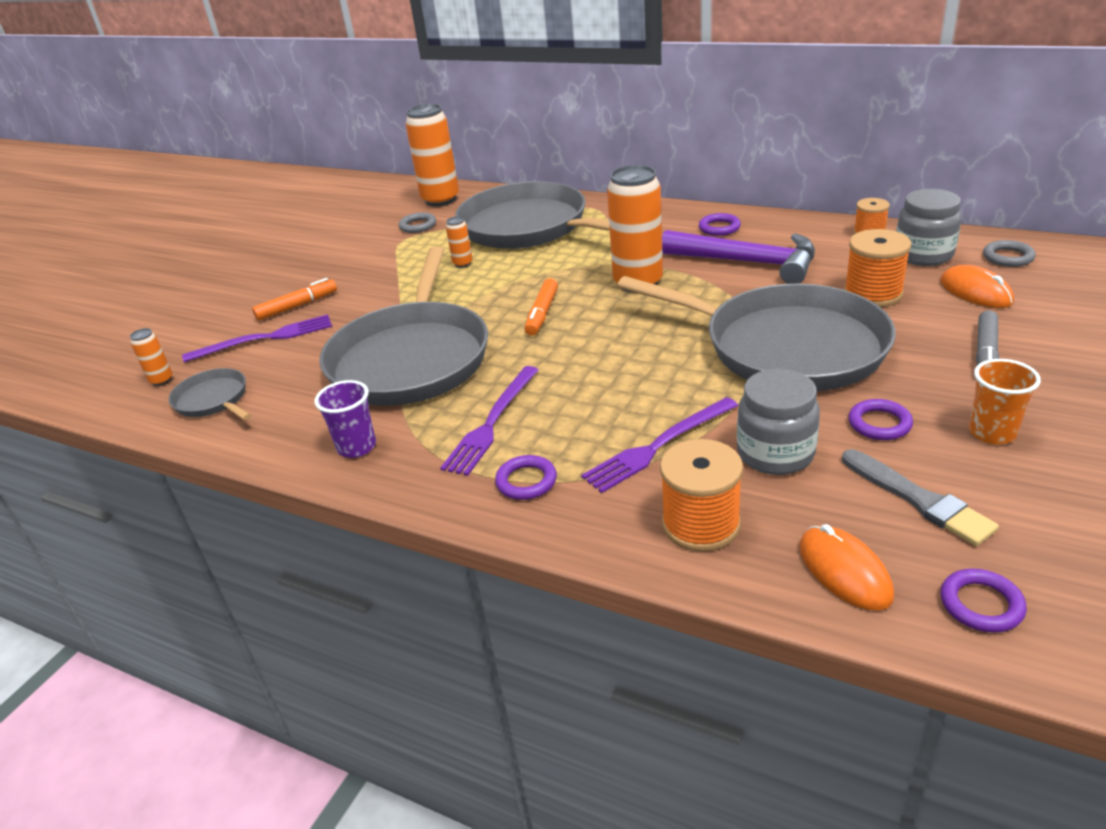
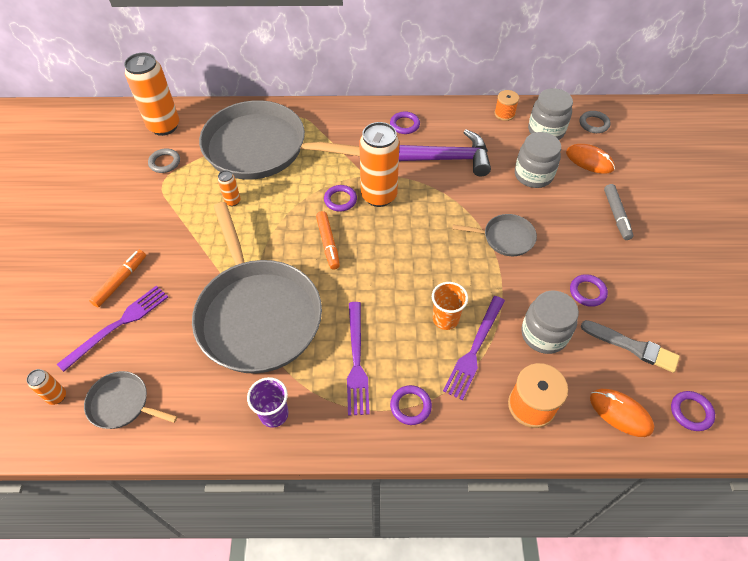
camera: 30 degrees left, 20 degrees up
(587, 280) = (340, 200): none -> purple ring
(786, 347) = (505, 238): grey pan -> grey pan, size x0.44
(873, 294) = (533, 175): orange spool -> grey jar
(992, 433) = (646, 282): orange cup -> orange cup (445, 319)

